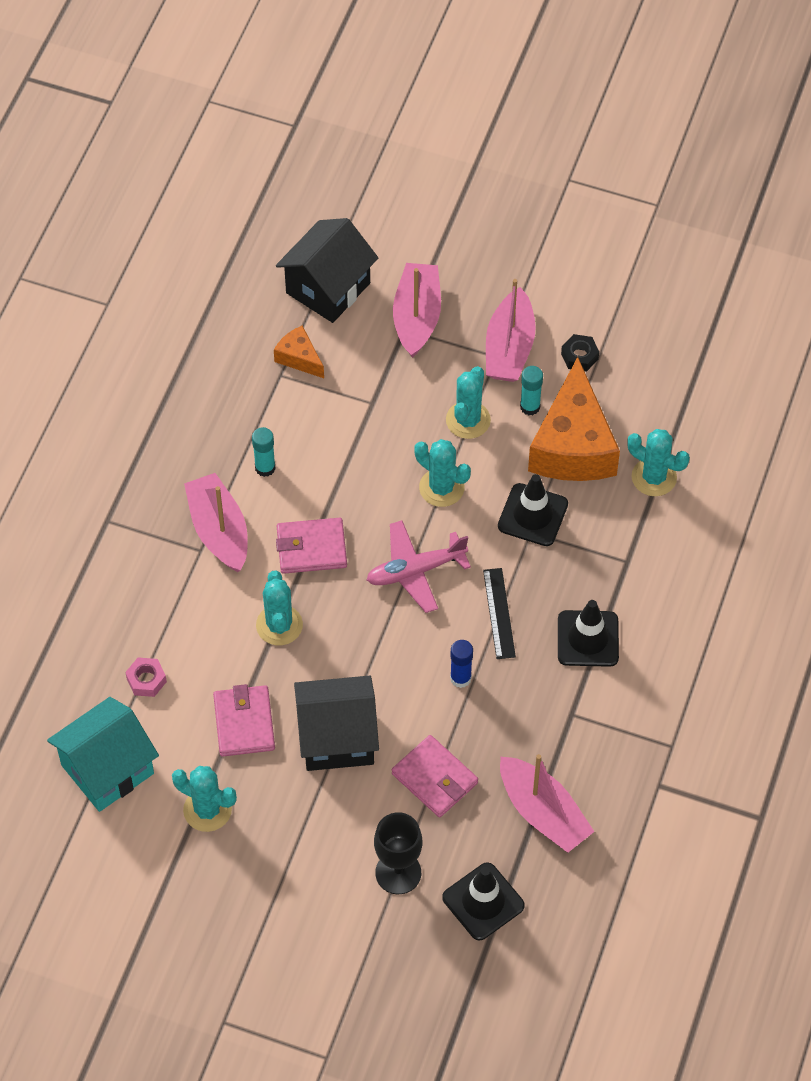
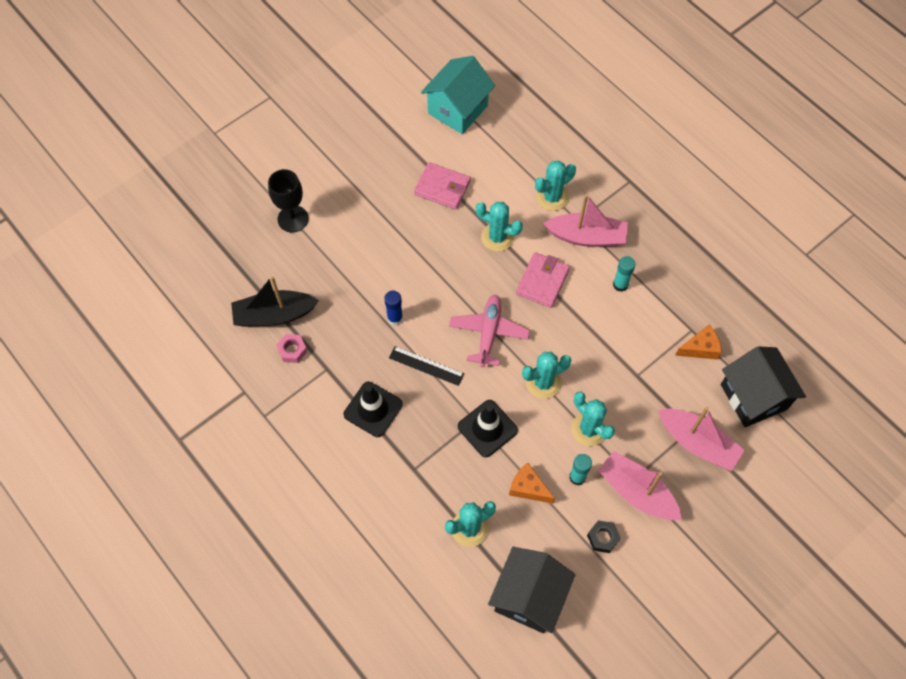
camera: 120 degrees right, 5 degrees up
(107, 769) = (458, 109): turquoise house -> turquoise house turned 45 degrees clockwise
(146, 680) = (503, 152): pink nut -> pink nut (292, 350)
(207, 810) = (399, 145): turquoise cactus -> turquoise cactus (552, 197)
(337, 738) = (400, 230): black house -> black house (529, 597)
(434, 778) = (338, 268): pink wallet -> none
(483, 901) = (243, 253): black traffic cone -> none
(543, 812) = (274, 315): pink boat -> black boat
(573, 445) = (528, 488): orange cheese -> orange cheese, size x0.47

